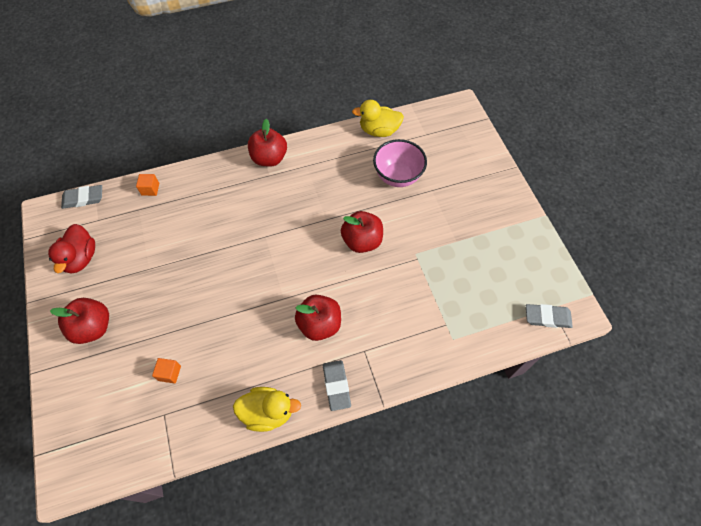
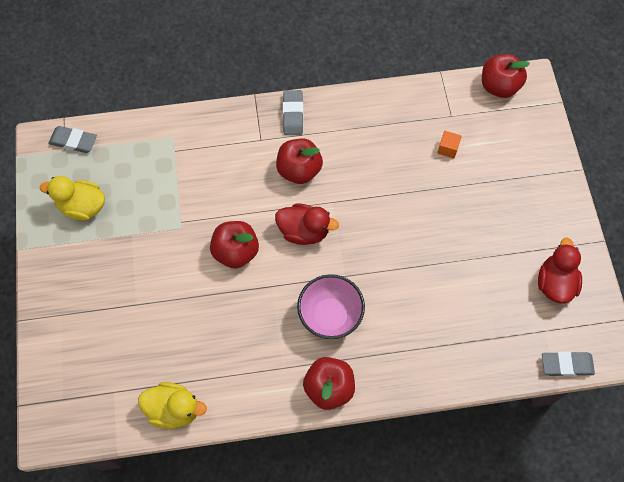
camera: 170 degrees left, 5 degrees up
(93, 327) = (528, 203): red apple -> red apple (499, 86)
(150, 189) = (483, 365): orange cube -> none
(268, 412) = (357, 103): yellow duck -> yellow duck (82, 207)
(305, 267) = (304, 231): none -> red duck
(397, 176) = (171, 331): pink bowl -> pink bowl (330, 316)

